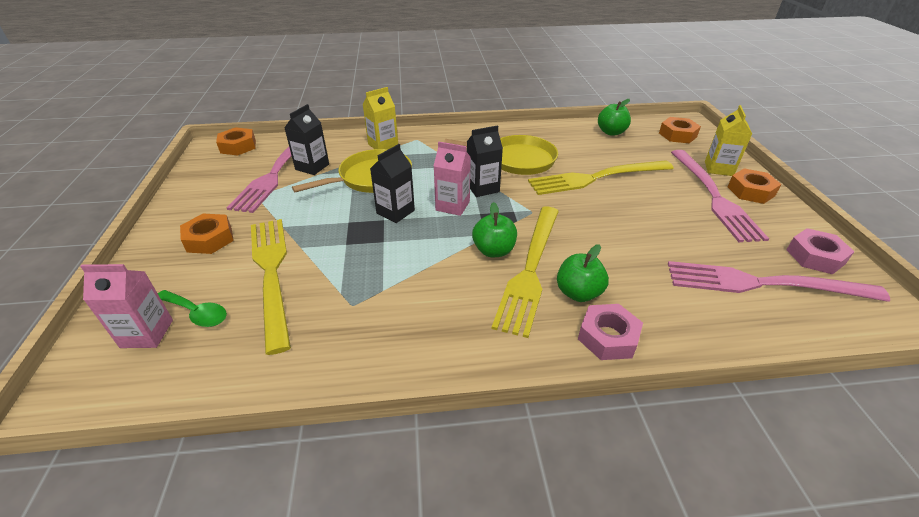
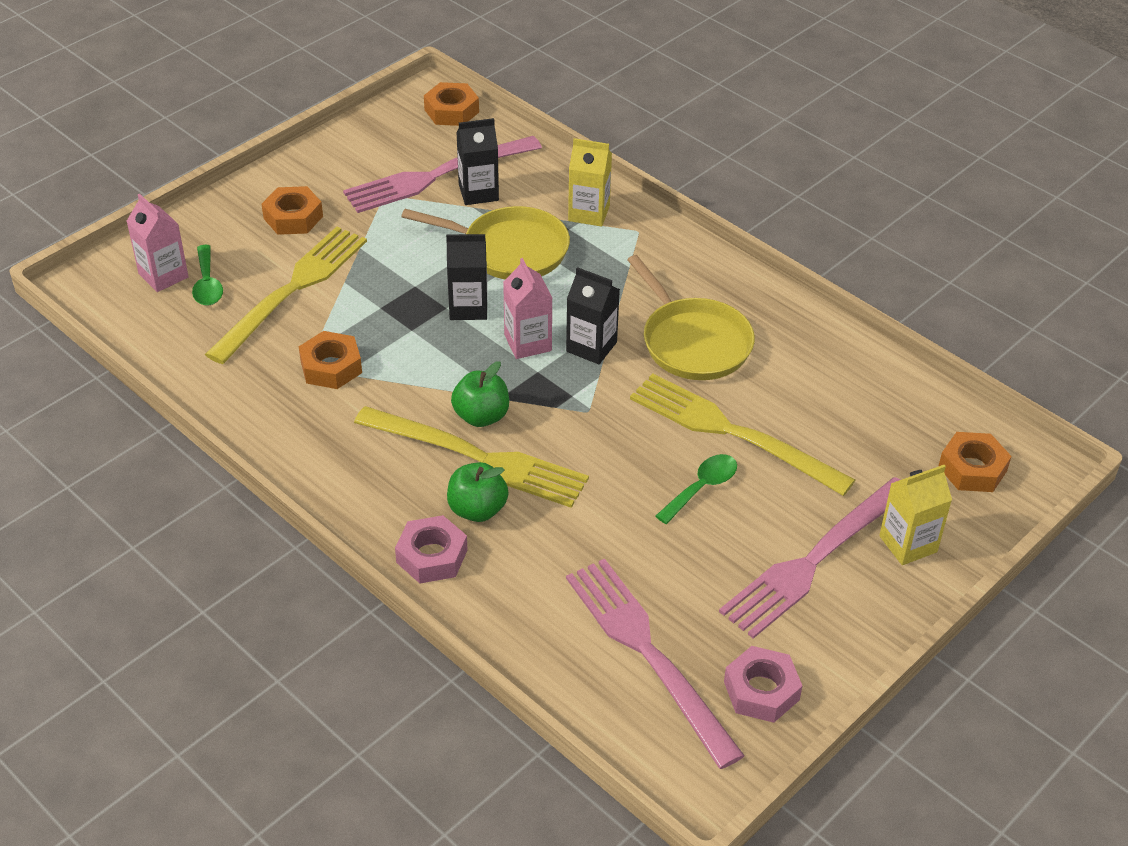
camera: 50 degrees right, 5 degrees up
(530, 269) = (478, 458): yellow fork -> yellow fork turned 135 degrees counterclockwise
(611, 132) = (890, 396): green apple -> none
(630, 204) = (702, 487): none -> green spoon
(751, 191) = (874, 594): orange nut -> orange nut (331, 367)

